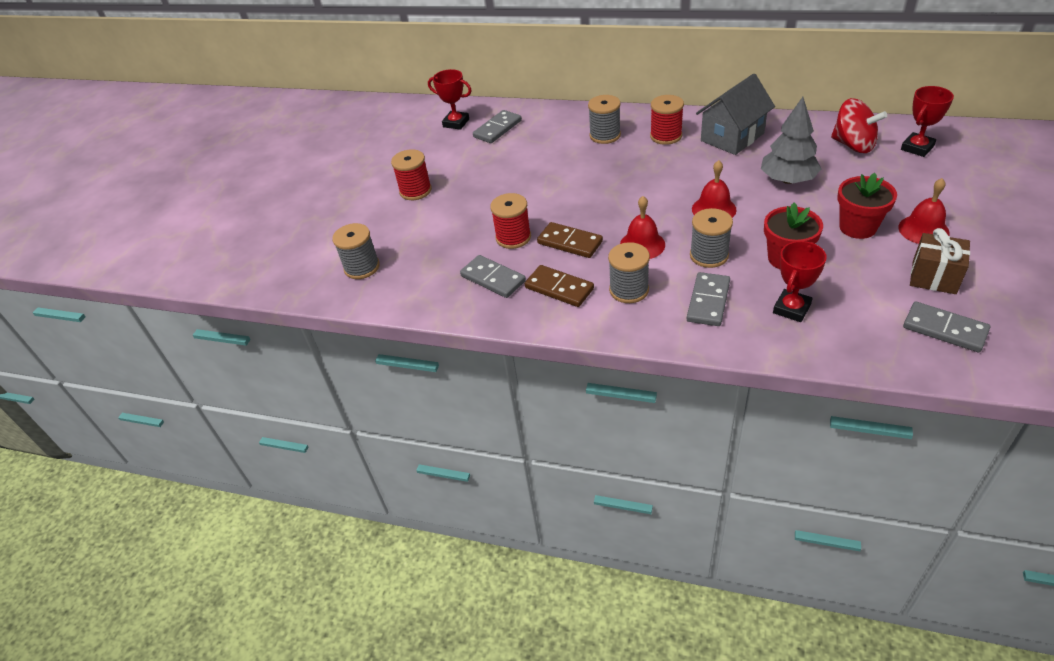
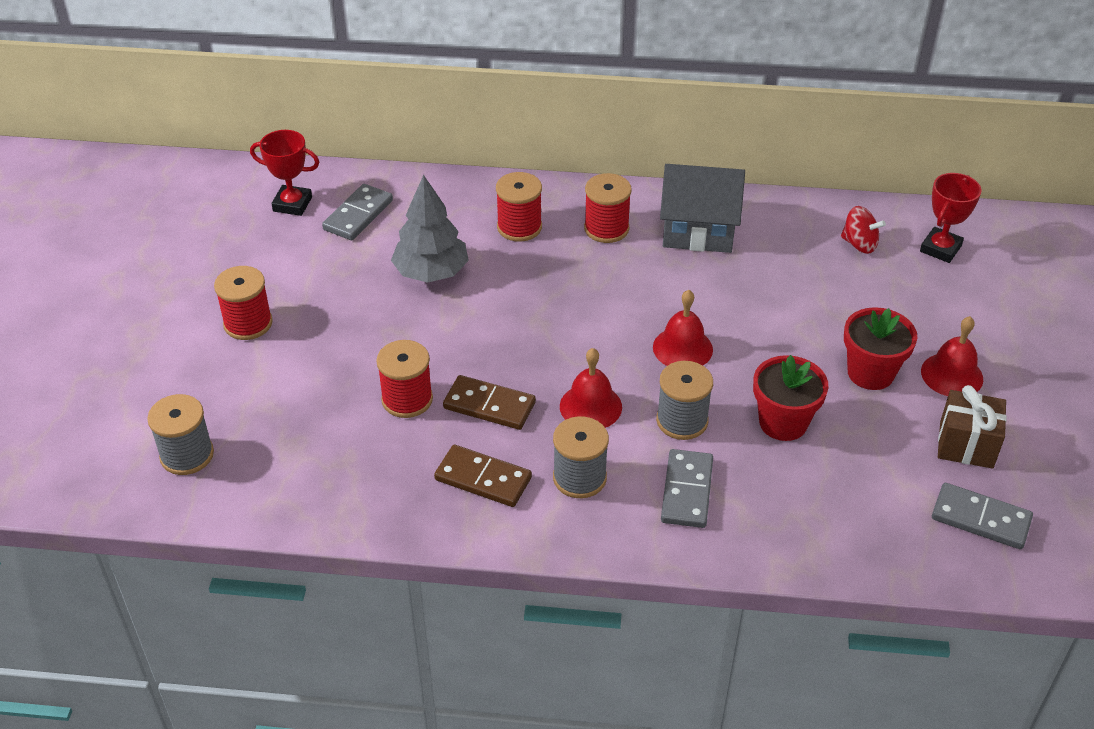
camera: 15 degrees left, 0 degrees up
(493, 278) = (387, 467): grey domino -> none
(605, 135) = (519, 227): grey spool -> red spool
(732, 137) = (698, 231): grey house -> grey house turned 60 degrees clockwise
(788, 180) = (777, 300): grey tree -> grey tree (431, 272)
(791, 309) = (794, 497): red trophy -> none
(853, 145) = (859, 244): red spinning top -> red spinning top, size x0.64

